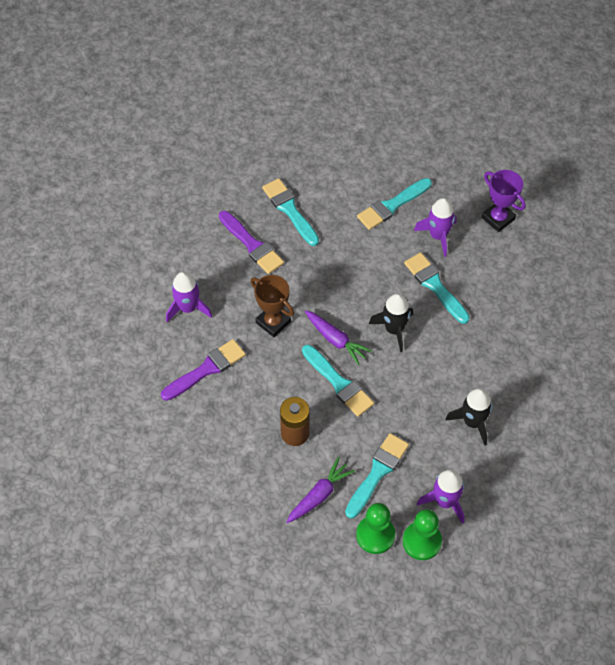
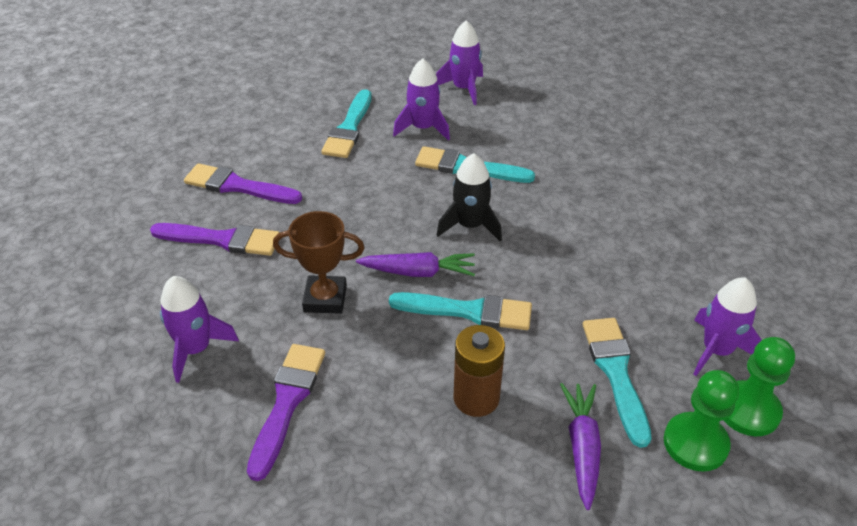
camera: 40 degrees left, 15 degrees down
(289, 210) = (237, 186): turquoise brush -> purple brush
(472, 422) = (646, 257): black rocket -> none
(498, 218) = (463, 89): purple trophy -> purple rocket

